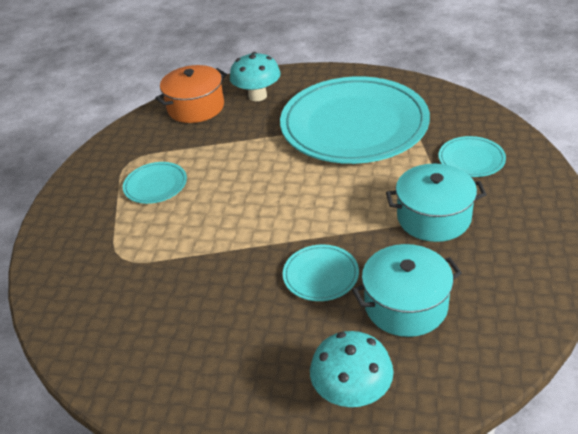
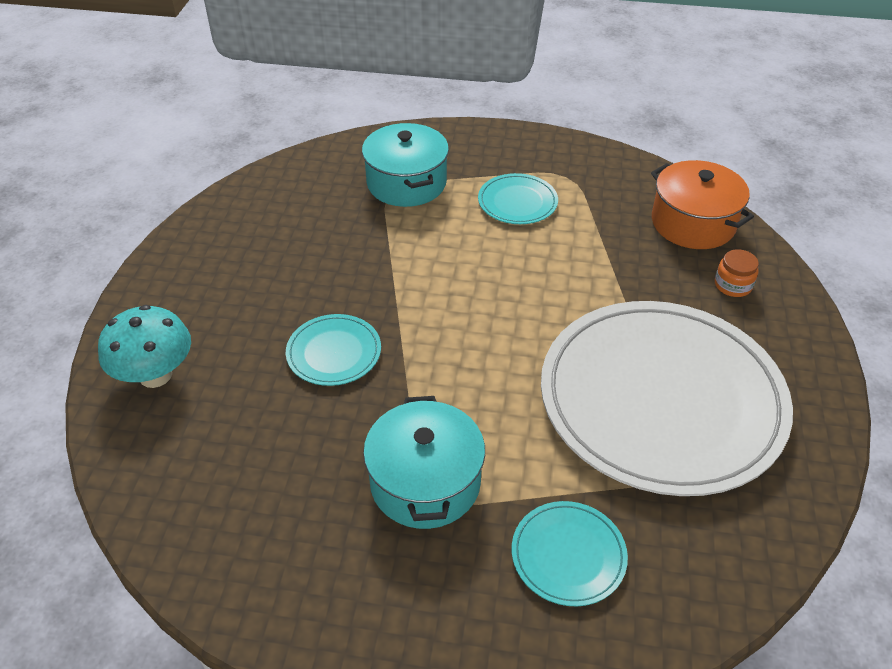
camera: 85 degrees right, 5 degrees up
(257, 96) = (733, 285): turquoise mushroom -> orange jar
(354, 125) = (661, 400): turquoise plate -> white plate
(406, 305) = (264, 433): turquoise pot -> turquoise pot (406, 183)

